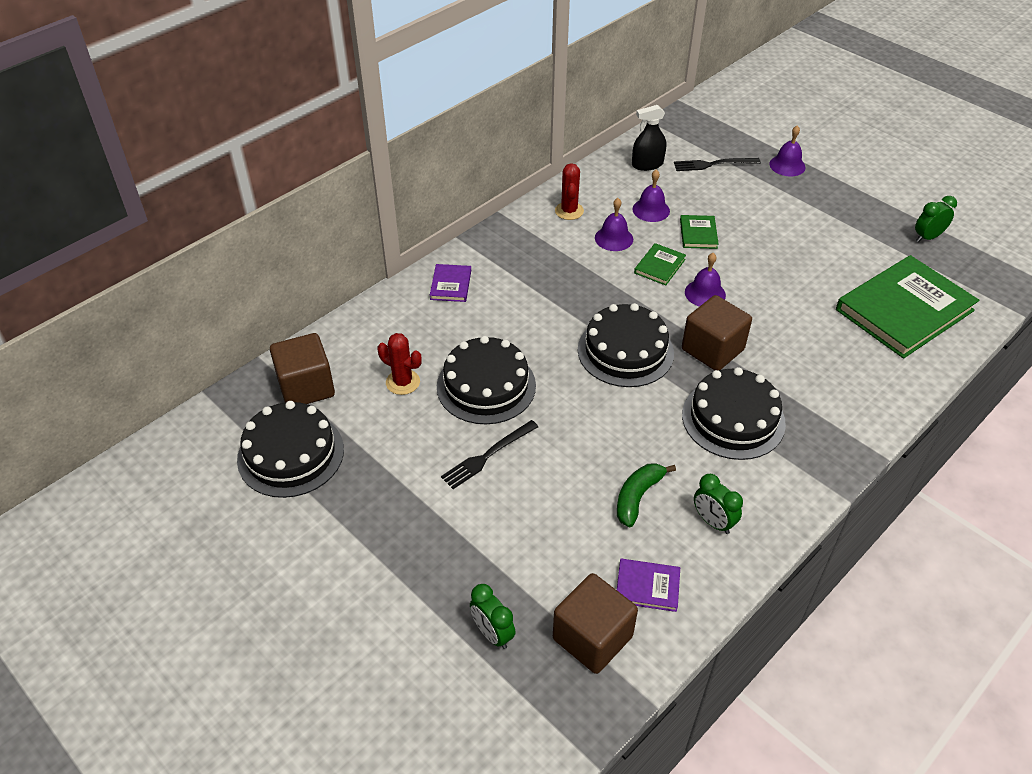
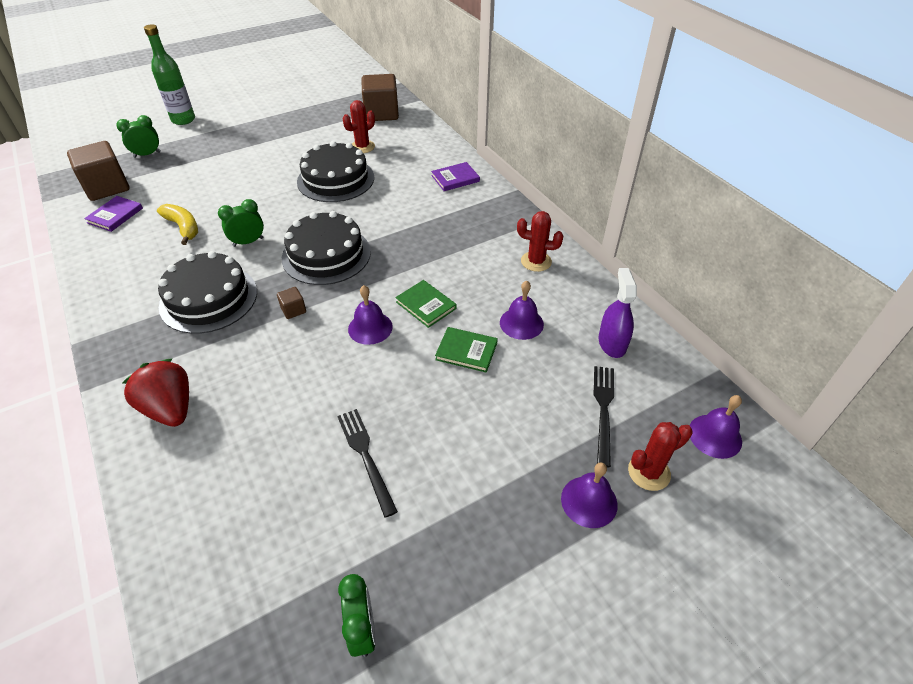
camera: 105 degrees right, 0 degrees up
(291, 454) = (329, 105): black cake -> none
(373, 638) = (183, 120): none -> green bottle
(450, 285) = (455, 178): purple book -> purple book turned 45 degrees counterclockwise
(488, 455) = (272, 171): black fork -> black fork (366, 456)
(614, 238) = (482, 283): purple bell -> purple bell (715, 436)
(637, 497) = (183, 227): green banana -> yellow banana
(647, 164) = (612, 343): black spray bottle -> purple spray bottle
(712, 349) = (293, 310): brown cube -> brown cube, size x0.44
(713, 522) = (130, 258): green clock -> green clock (248, 242)
(750, 145) = (649, 472): none -> red cactus
(862, 388) = (170, 408): none -> red strawberry
(904, 310) = (244, 510): green book -> none

